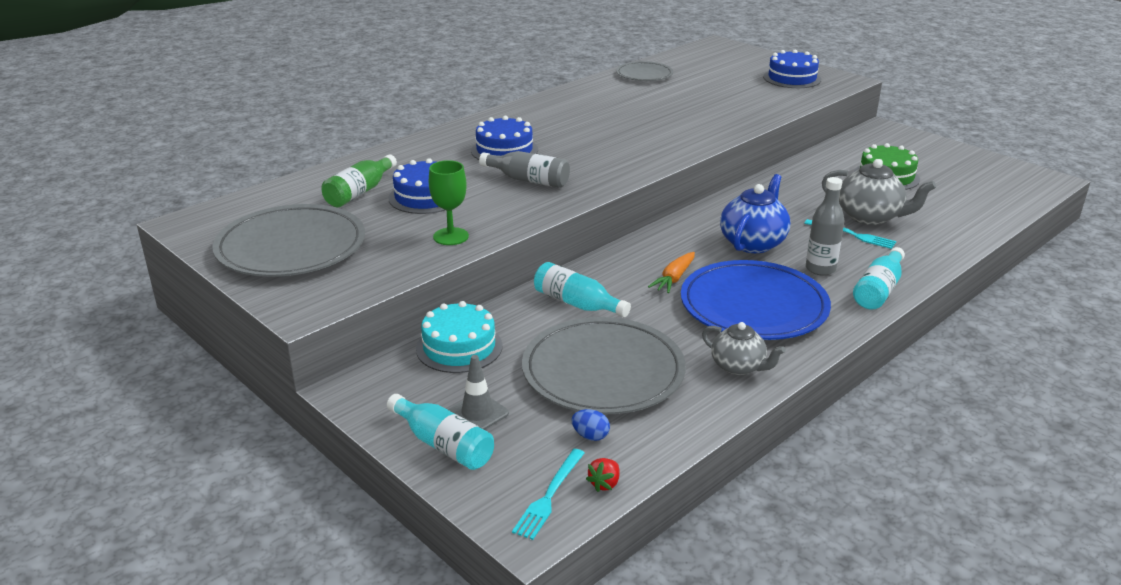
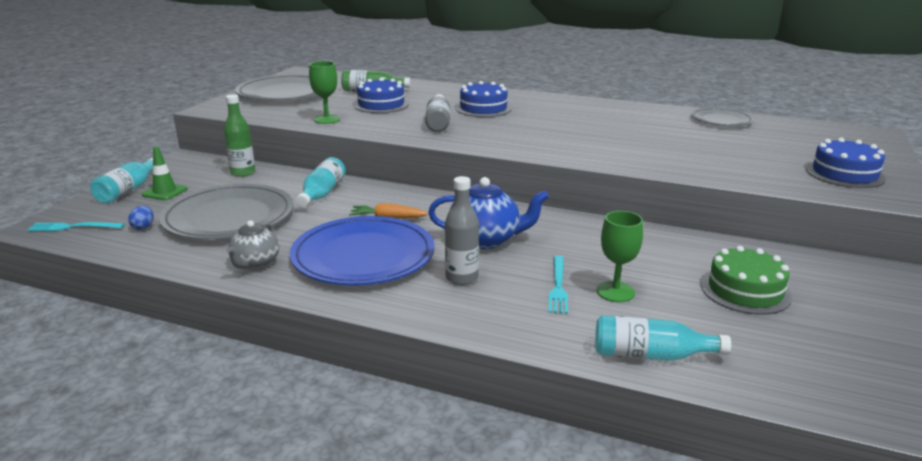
camera: 65 degrees right, 5 degrees down
(459, 347) = (243, 173): turquoise cake -> green bottle
(477, 413) = (165, 192): grey traffic cone -> green traffic cone
(604, 484) = (86, 241): red strawberry -> none
(870, 217) = (615, 292): grey teapot -> green goblet
(878, 290) = (441, 314): turquoise bottle -> turquoise bottle (650, 355)

